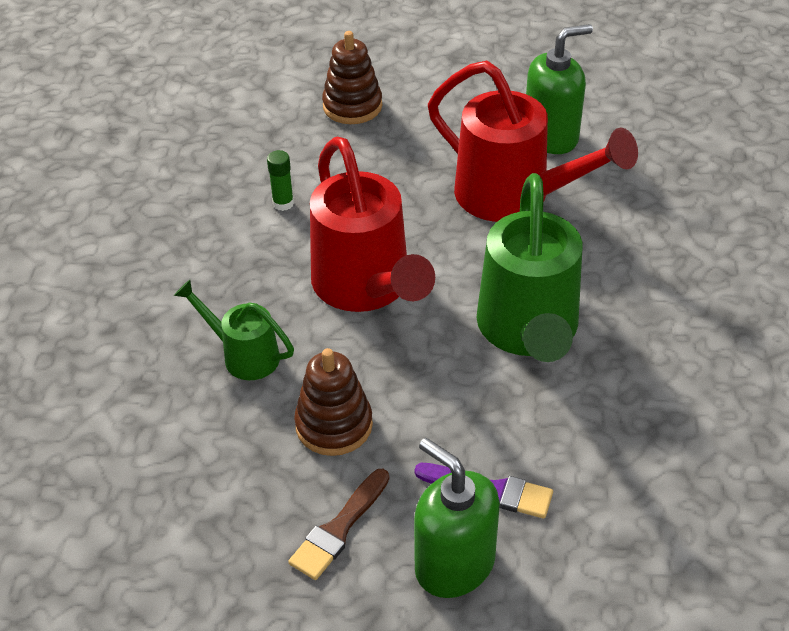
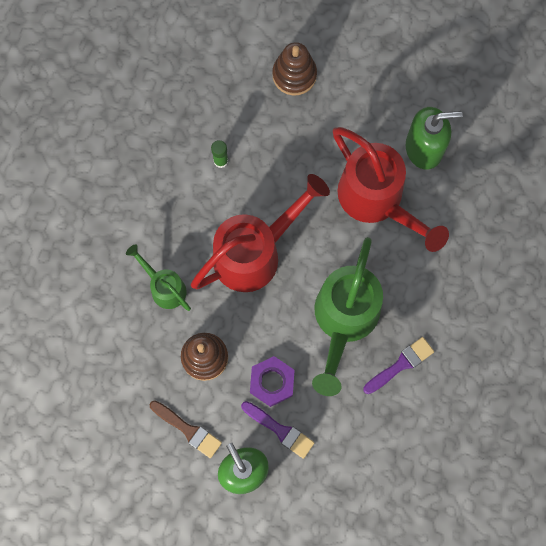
camera: 15 degrees right, 30 degrees up
(339, 529) = (188, 430): brown brush -> brown brush turned 105 degrees counterclockwise
(366, 287) = (254, 253): red watering can -> red watering can turned 120 degrees counterclockwise
(452, 431) = (272, 382): none -> purple nut
(636, 362) = (401, 364): none -> purple brush

